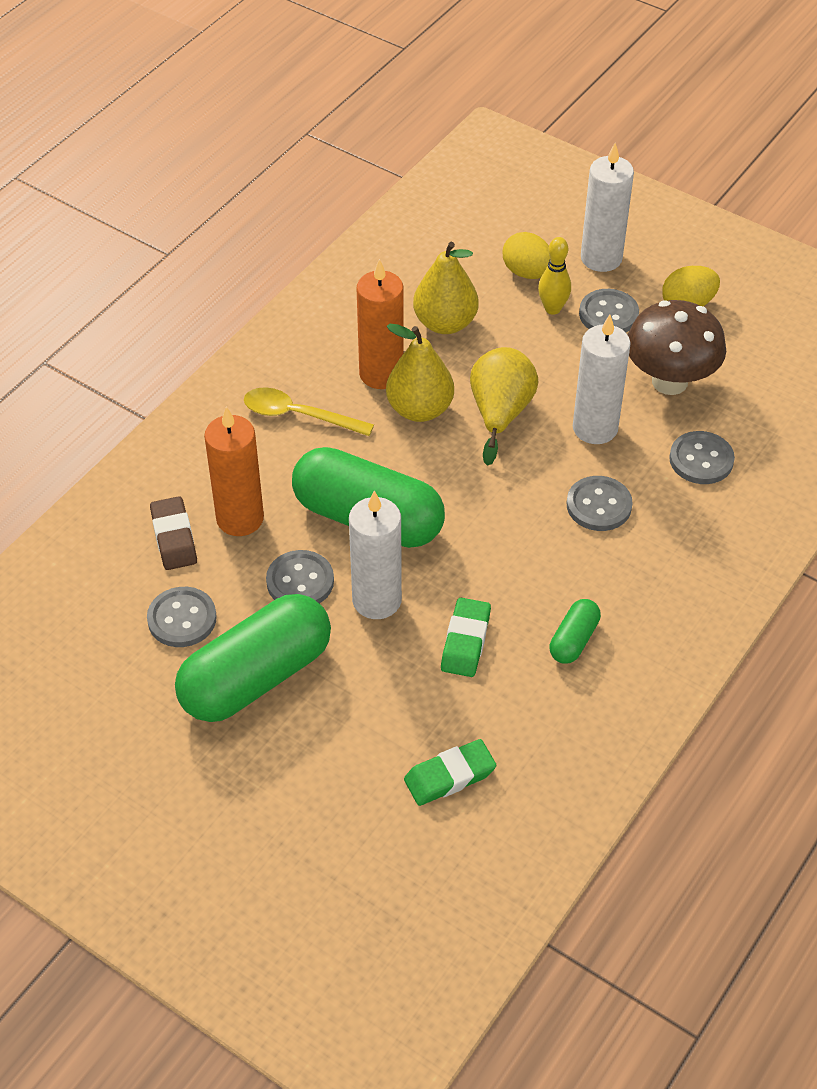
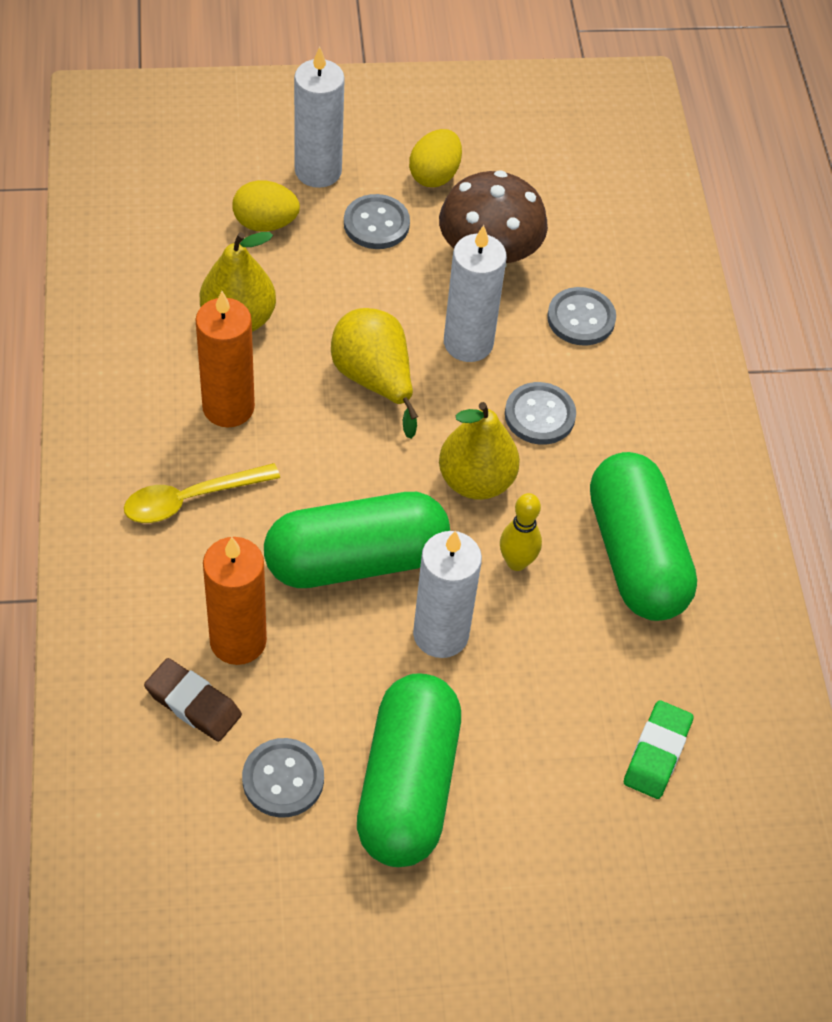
camera: 45 degrees left, 5 degrees up
(300, 581) = (355, 664): grey button -> none
(420, 409) = (298, 421): yellow pear -> yellow pear (476, 481)
(465, 641) = (552, 619): green eraser -> none
(552, 309) = (322, 247): yellow bowling pin -> yellow bowling pin (516, 562)
(574, 640) = (636, 555): green capsule -> green capsule, size x2.21

